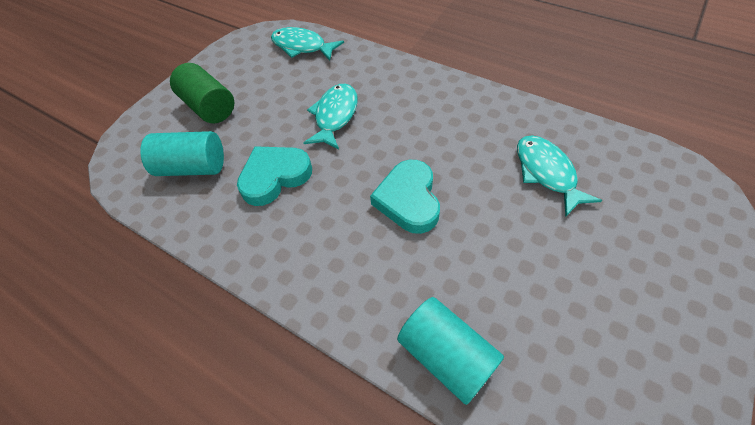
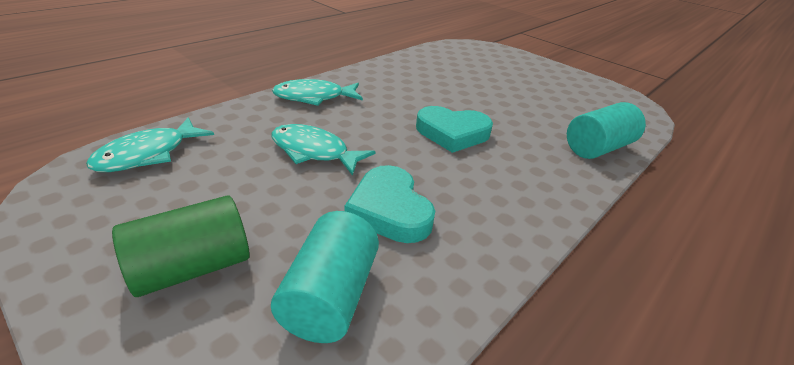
camera: 85 degrees left, 20 degrees down
(546, 173) = (443, 77): turquoise fish -> turquoise fish (314, 97)

